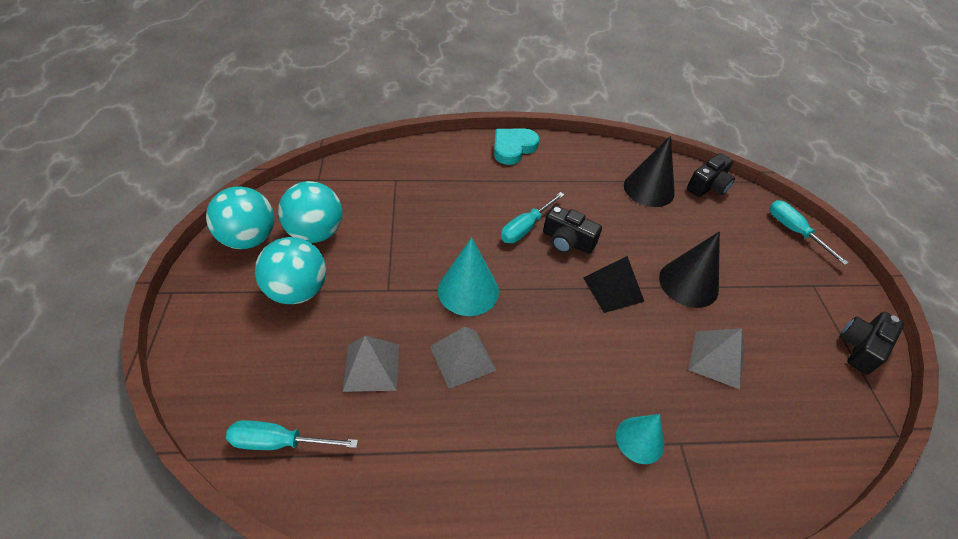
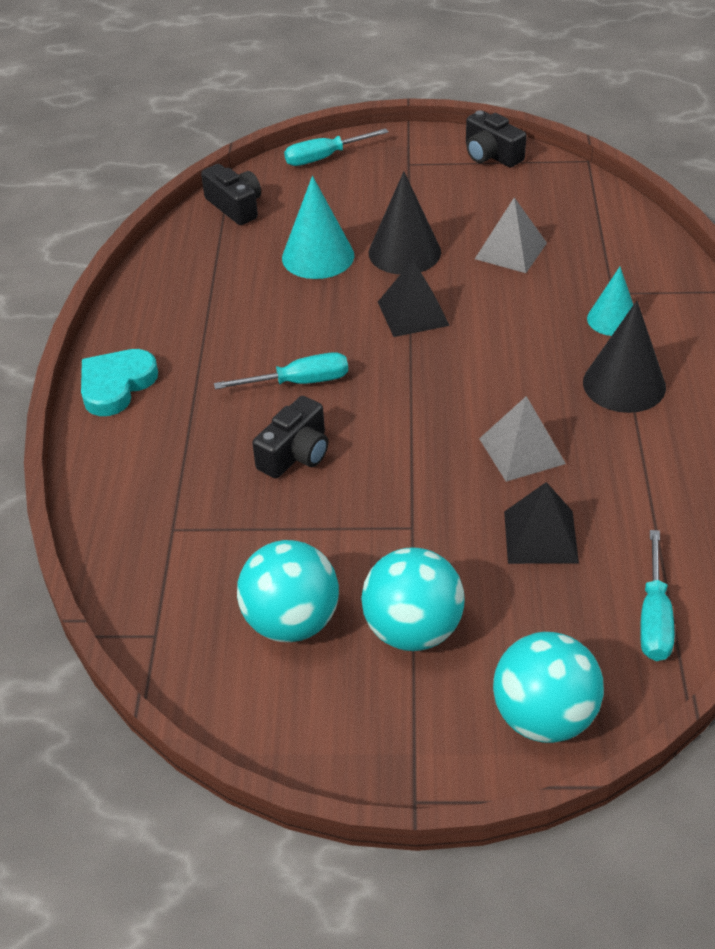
camera: 80 degrees left, 5 degrees down
(249, 239) = (298, 712): turquoise ball -> turquoise ball (544, 717)
(371, 367) = (540, 536): grey pyramid -> black pyramid
(468, 290) = (414, 444): turquoise cone -> turquoise cone (318, 256)
(513, 148) = (116, 385): turquoise heart -> turquoise heart turned 75 degrees clockwise
(525, 227) = (299, 382): turquoise screwdriver -> turquoise screwdriver turned 60 degrees counterclockwise
(567, 241) = (328, 344): black camera -> black camera (295, 454)
(649, 189) = (234, 258): black cone -> black cone (624, 384)

